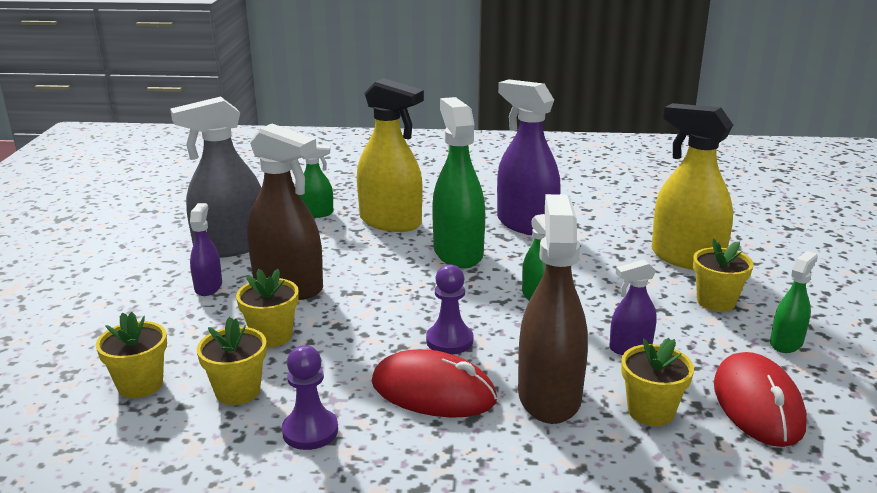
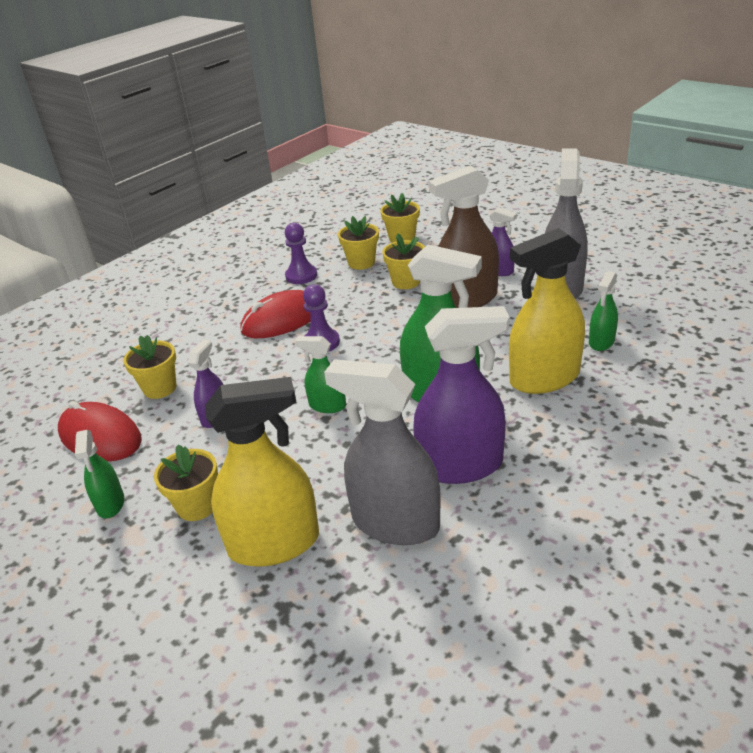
camera: 130 degrees right, 10 degrees up
(549, 396) = (223, 357): brown spray bottle -> none
(605, 228) = (395, 523): none -> grey spray bottle

